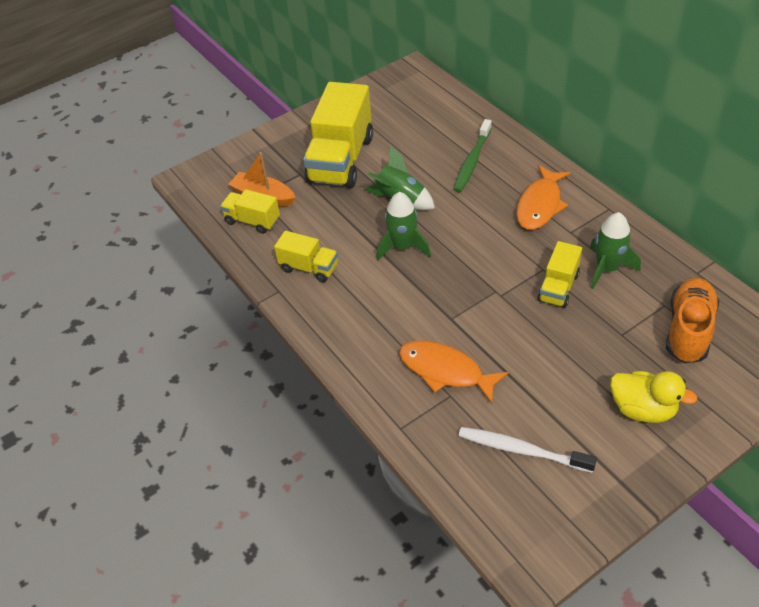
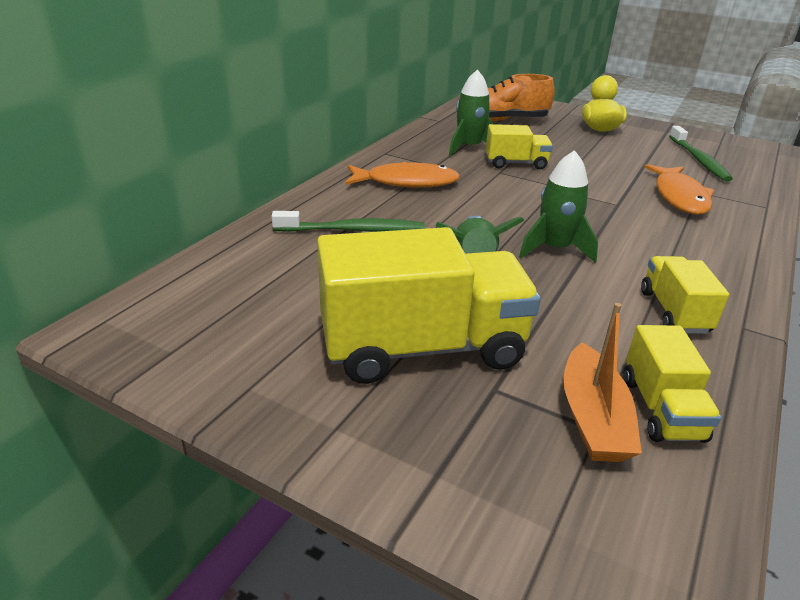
camera: 120 degrees left, 15 degrees down
(521, 450) = (698, 160): white toothbrush -> green toothbrush

